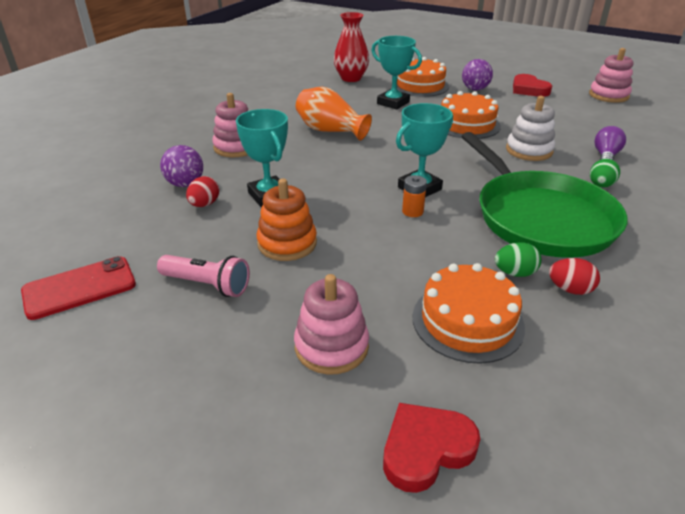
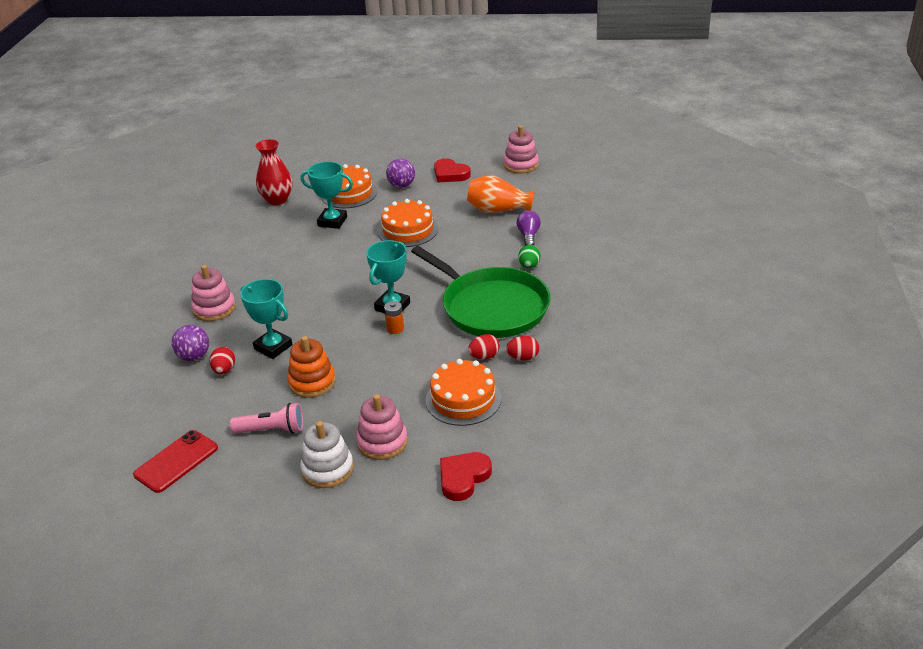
camera: 20 degrees left, 0 degrees up
(330, 131) = (290, 268): orange vase -> orange vase (498, 210)
(514, 273) = (484, 356): green egg -> red egg
(529, 150) = (467, 245): white stacking toy -> white stacking toy (327, 469)

